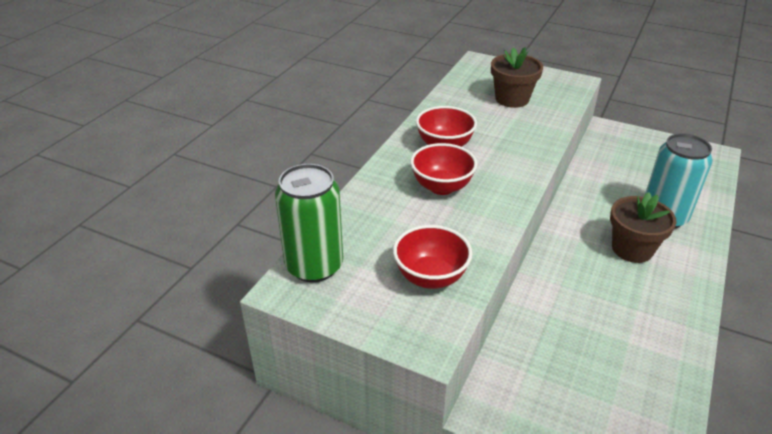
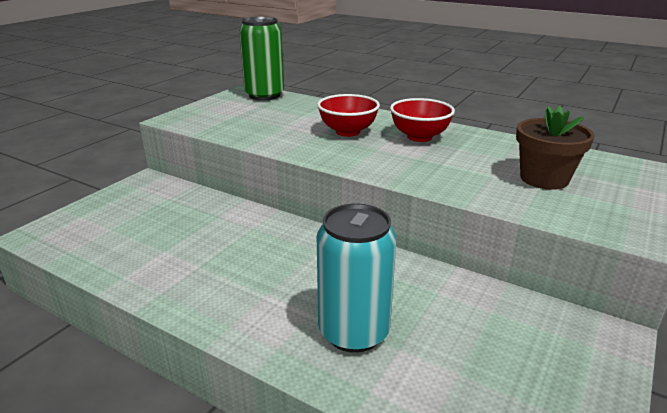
camera: 95 degrees right, 10 degrees down
(430, 277) = (234, 122): red bowl -> none
(632, 249) = (292, 285): brown flower pot -> none

